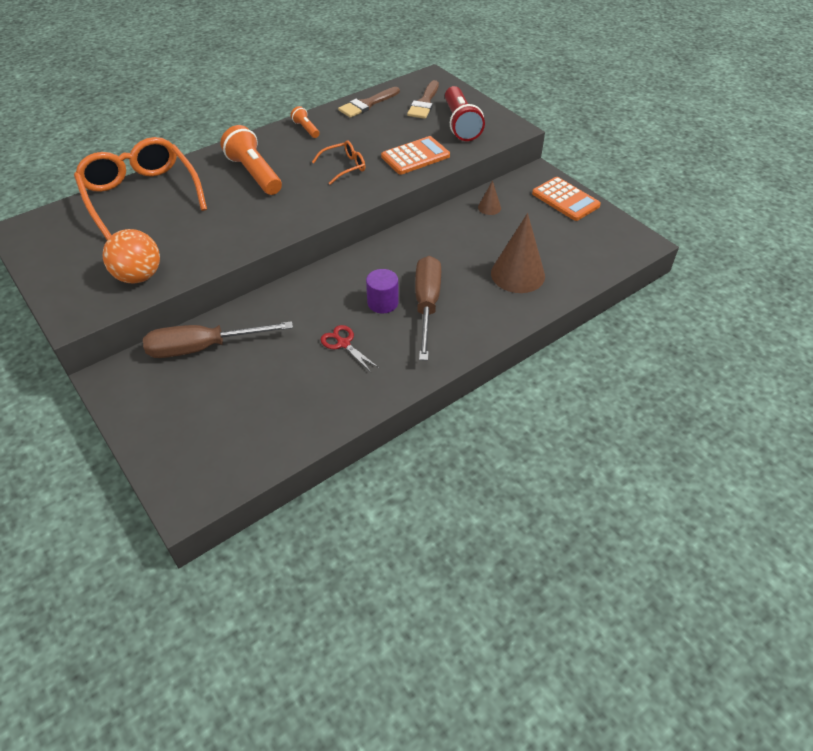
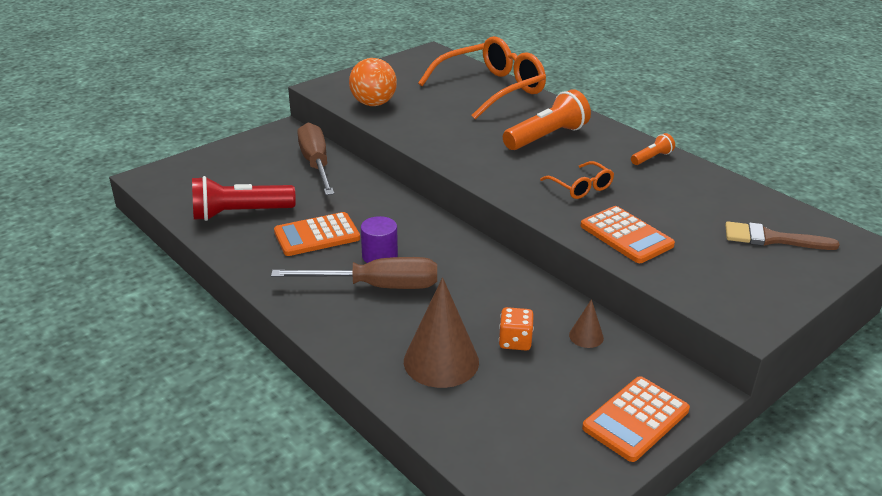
camera: 85 degrees right, 15 degrees down
(343, 343) = (317, 235): red scissors -> orange calculator
(367, 104) = (737, 194): brown brush -> none
(460, 124) = (730, 271): red flashlight -> red flashlight (240, 213)
(495, 238) = (515, 341): none -> orange dice

